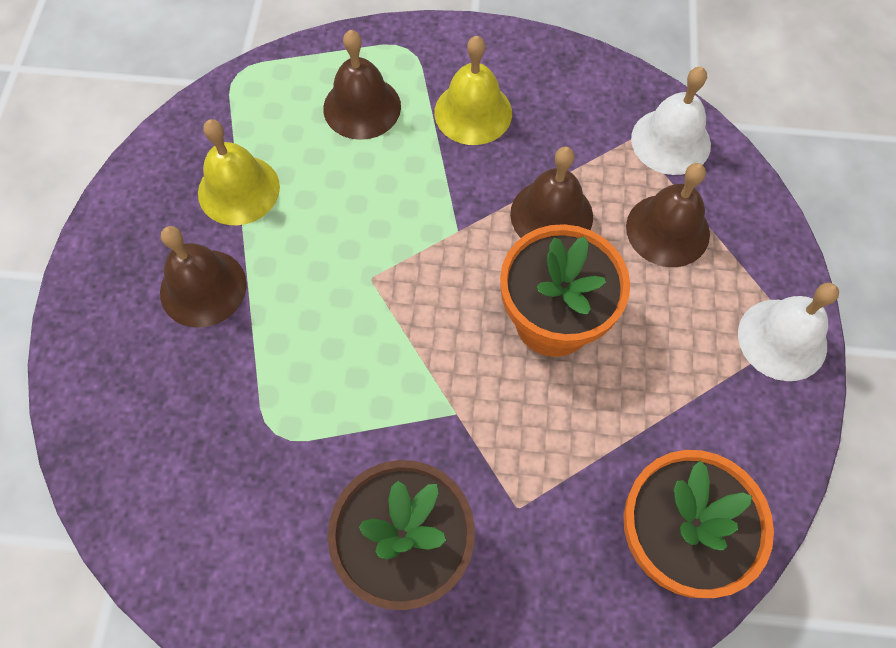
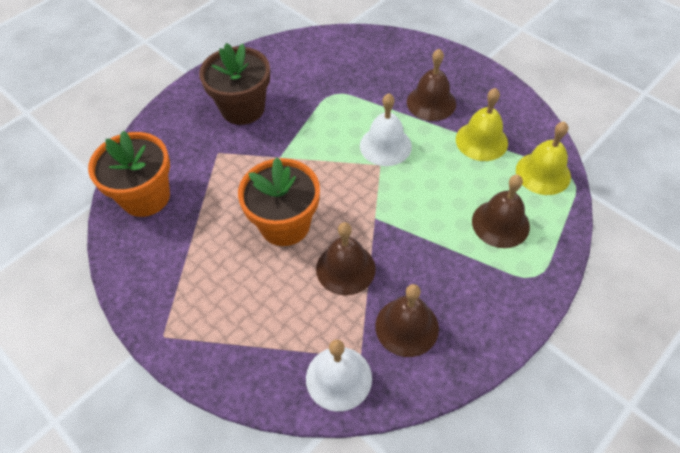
camera: 130 degrees right, 10 degrees down
(473, 112) = (452, 278): yellow bell -> yellow bell (543, 173)
(667, 230) = (282, 321): brown bell -> brown bell (407, 327)
(782, 339) = (168, 324): white bell -> white bell (385, 146)

